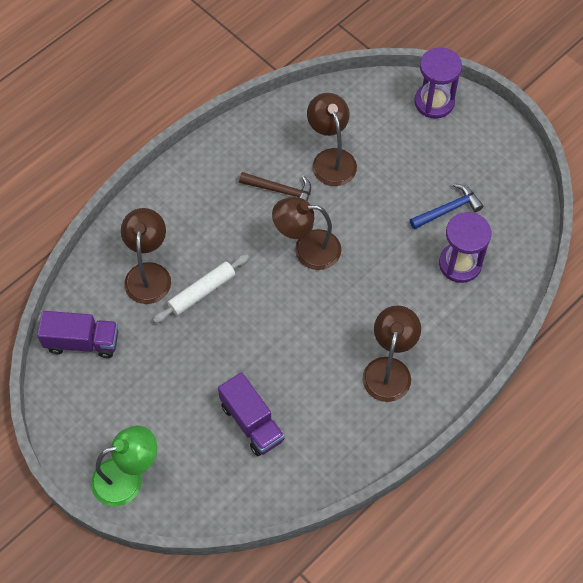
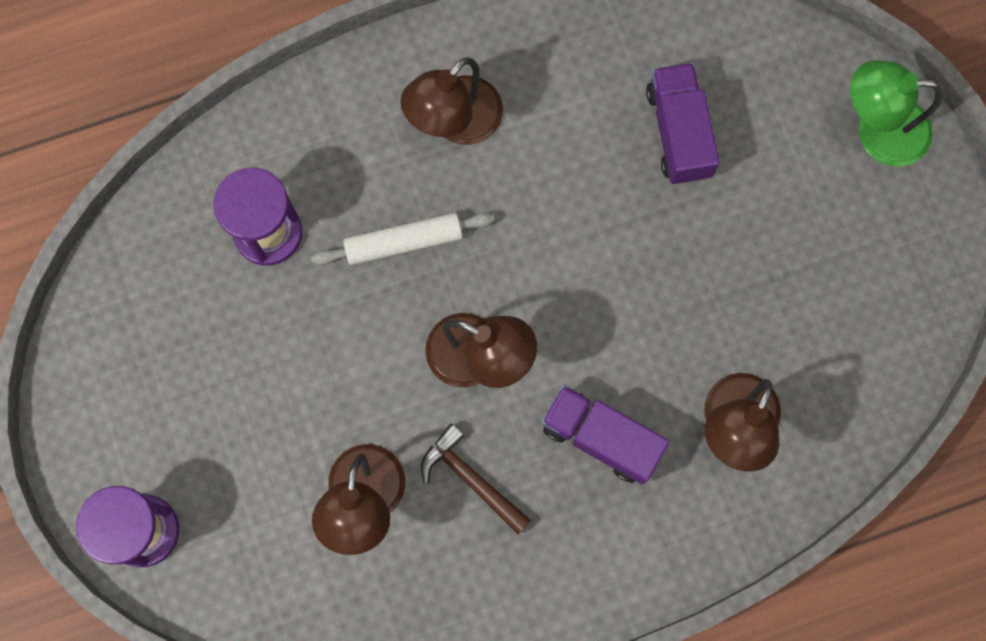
camera: 155 degrees left, 15 degrees up
(82, 342) = (873, 358): purple truck -> purple truck (601, 438)
(202, 292) = (666, 360): white rolling pin -> white rolling pin (403, 242)
(448, 209) = (233, 328): blue hammer -> none

